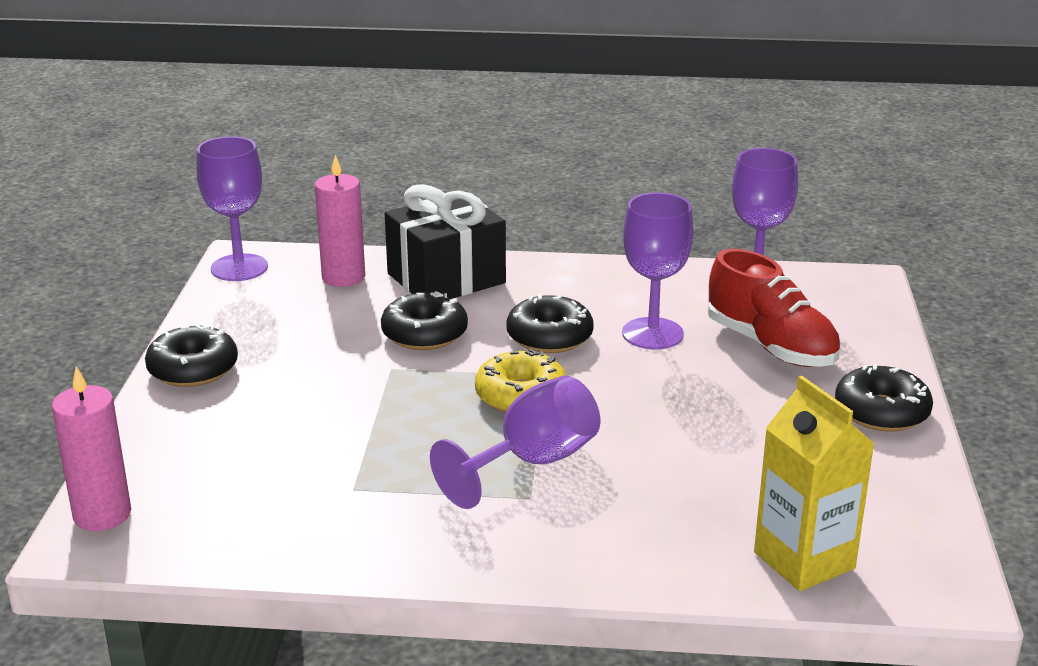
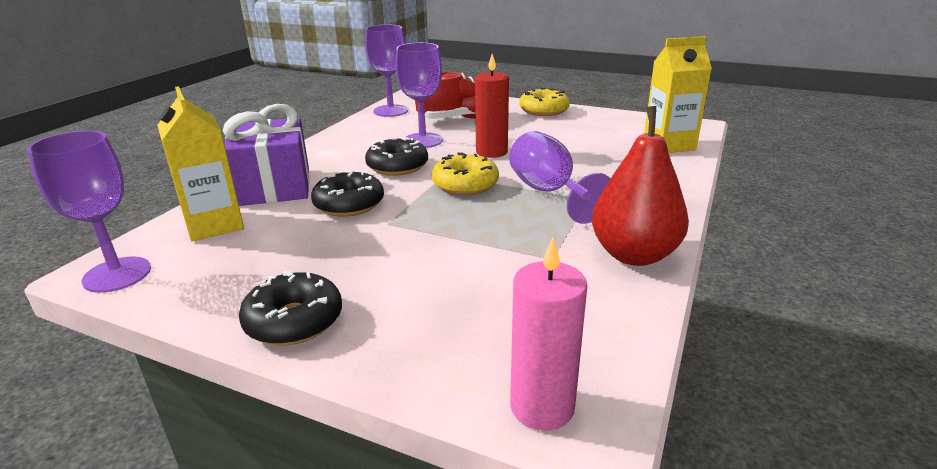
camera: 70 degrees left, 0 degrees up
(343, 277) = (214, 225): pink candle -> yellow carton
(383, 546) = (634, 255): none -> red pear
(446, 278) = (274, 186): black gift -> purple gift
(648, 395) = (491, 152): none -> red candle
(881, 412) = (543, 110): black donut -> yellow donut

